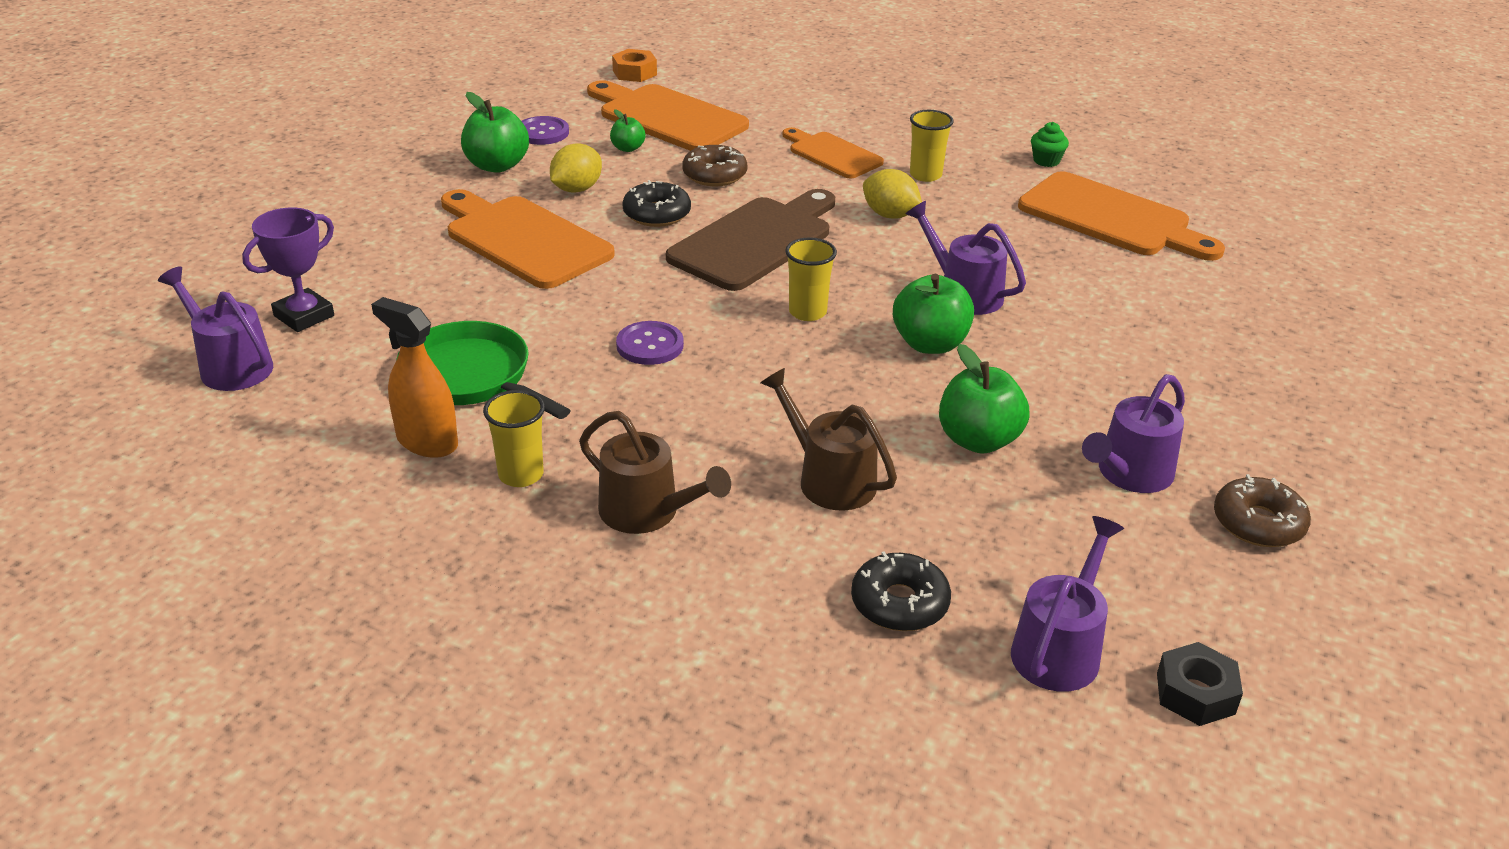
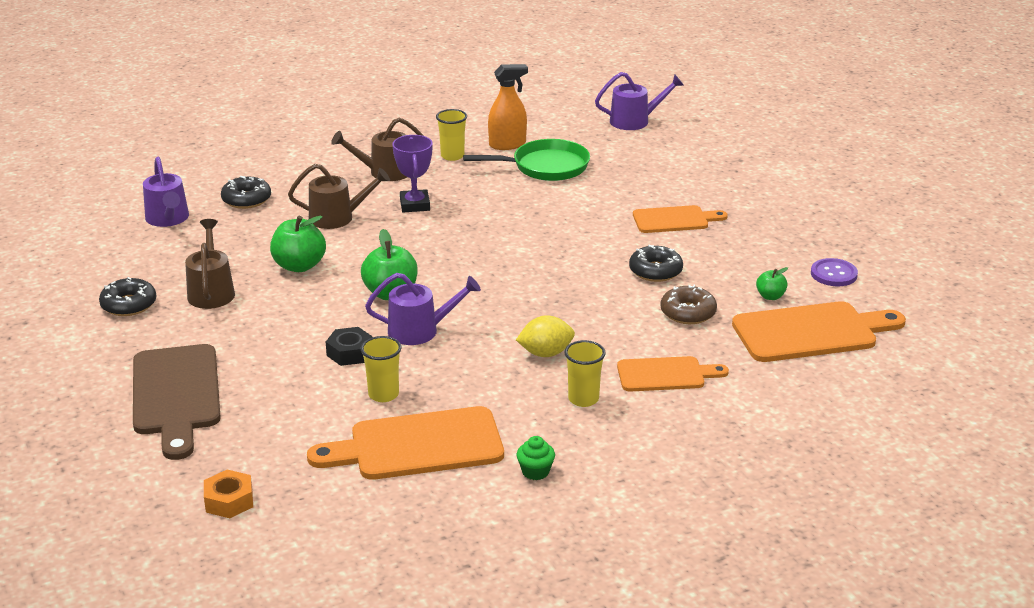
camera: 130 degrees right, 5 degrees down
(304, 316) = (662, 145): purple trophy -> purple trophy (415, 205)
(497, 165) = (793, 242): green apple -> none
(523, 240) = (674, 220): orange cutting board -> orange cutting board, size x0.61
(577, 189) = (724, 257): yellow lemon -> none
(634, 73) = (922, 352): orange nut -> orange nut (229, 501)
(650, 345) = (509, 217): purple button -> none
(755, 241) = (576, 290): brown cutting board -> brown cutting board (176, 395)
(807, 312) = (475, 272): yellow cup -> yellow cup (383, 394)
(1130, 474) = (211, 292): purple watering can -> brown watering can
(1195, 693) = (101, 233): black nut -> black nut (350, 353)
(1258, 523) = (129, 305): brown donut -> black donut

